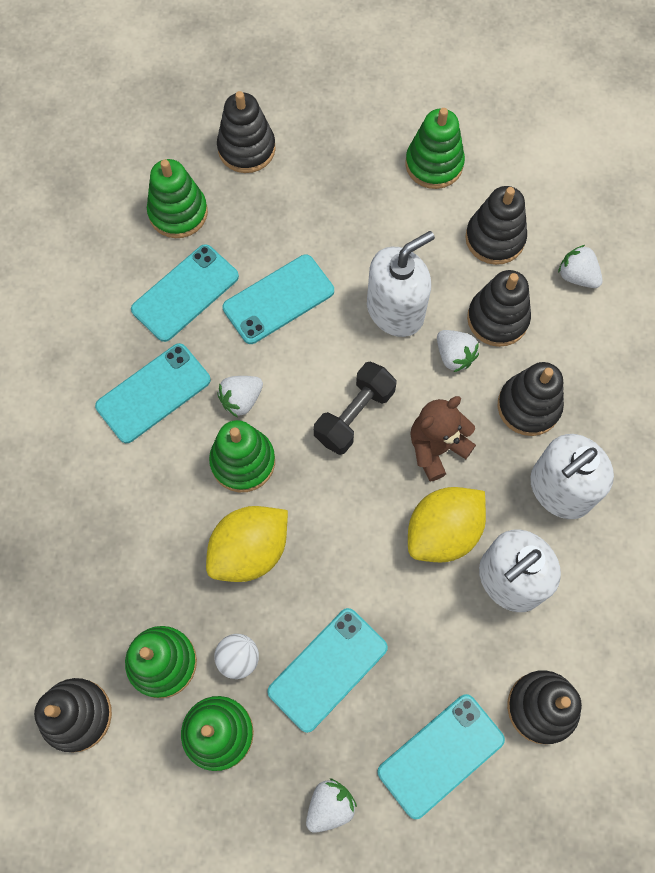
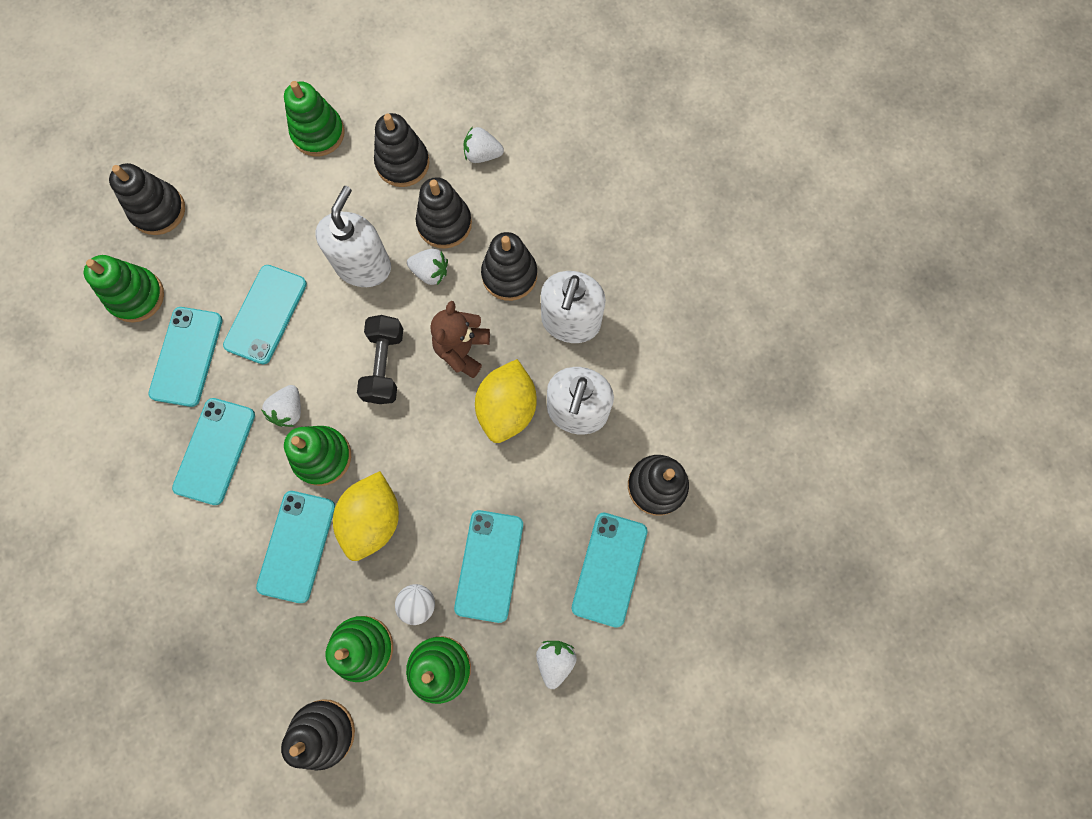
camera: 35 degrees left, 5 degrees up
(167, 527) = (296, 546): none -> turquoise phone

